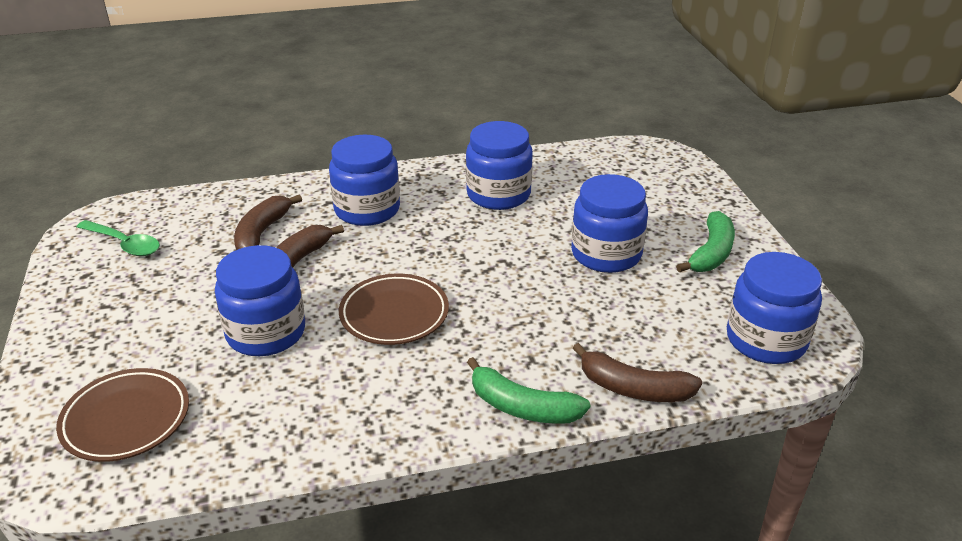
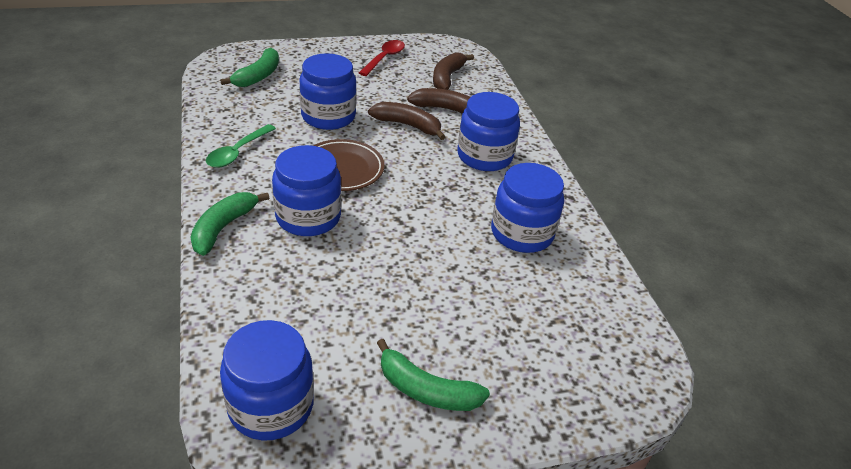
camera: 85 degrees right, 5 degrees up
(106, 285) = (384, 58): none -> red spoon
(124, 244) = (430, 60): green spoon -> green spoon (237, 152)
(126, 419) = (258, 76): brown plate -> green banana
(606, 254) = (423, 300): blue jar -> blue jar (308, 217)
(633, 388) = (226, 293): brown banana -> brown banana (447, 77)

